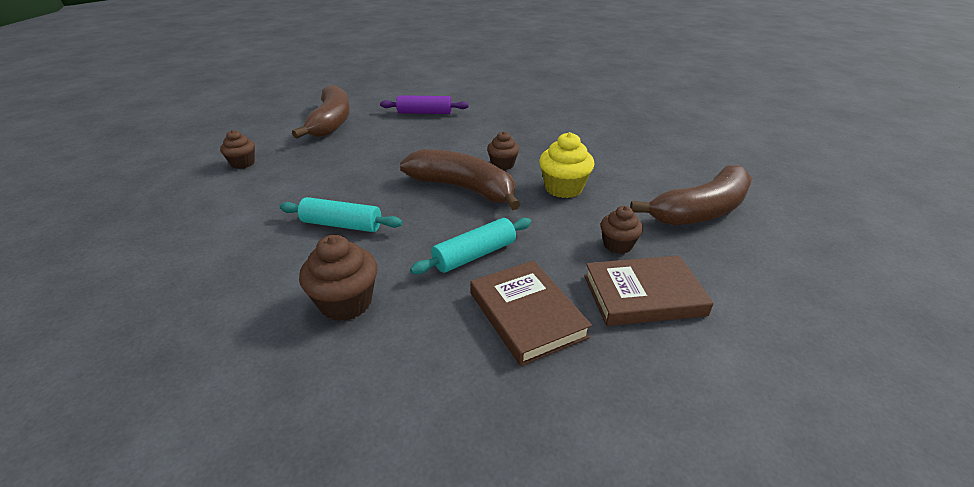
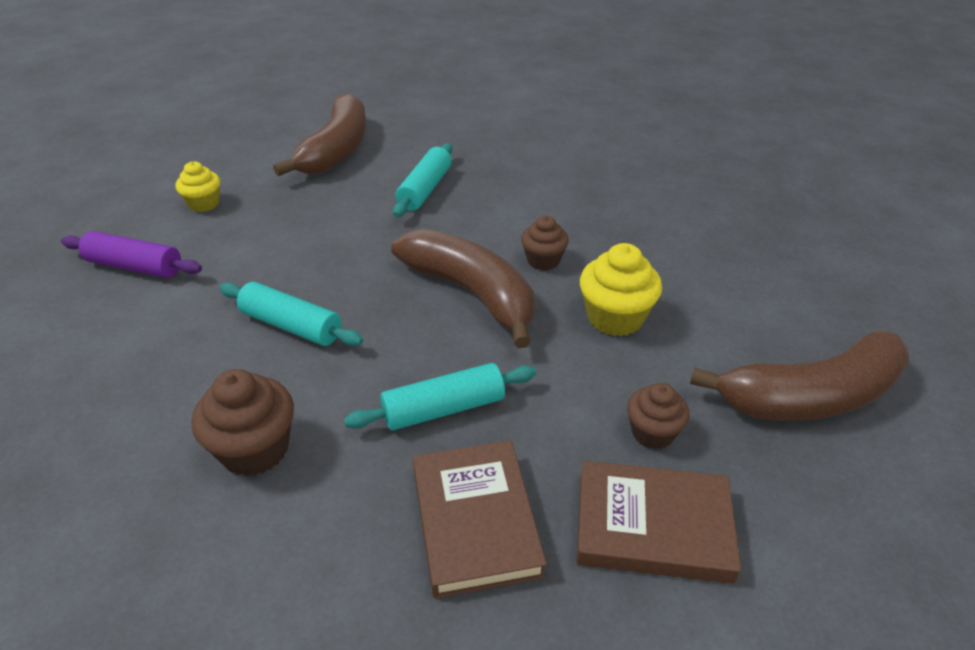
camera: 15 degrees right, 5 degrees up
(243, 163) = (204, 204): brown cupcake -> yellow cupcake
(404, 137) = (425, 189): none -> turquoise rolling pin
(425, 113) = (468, 150): purple rolling pin -> purple rolling pin (135, 266)

